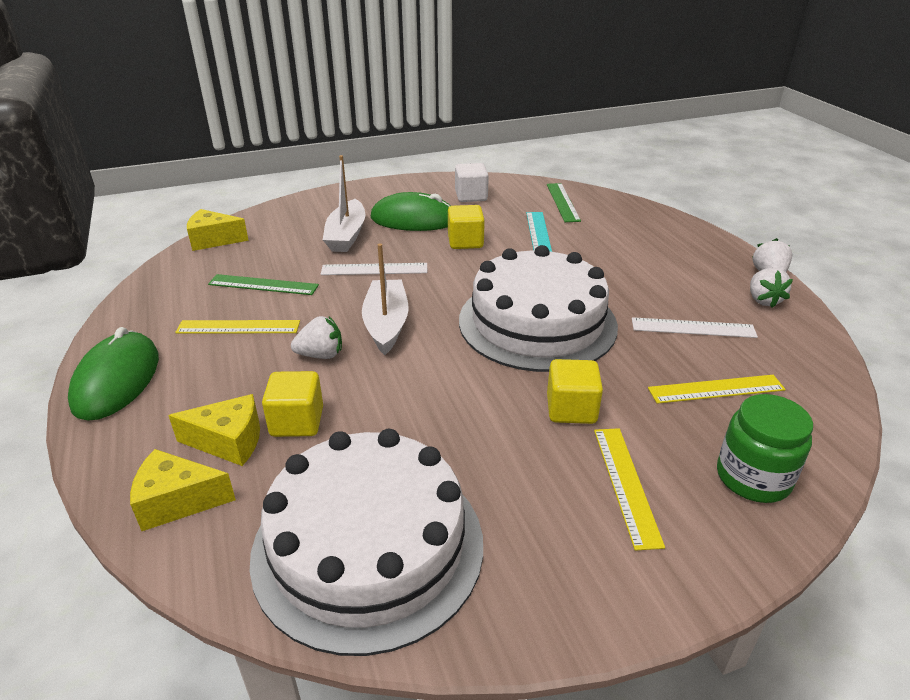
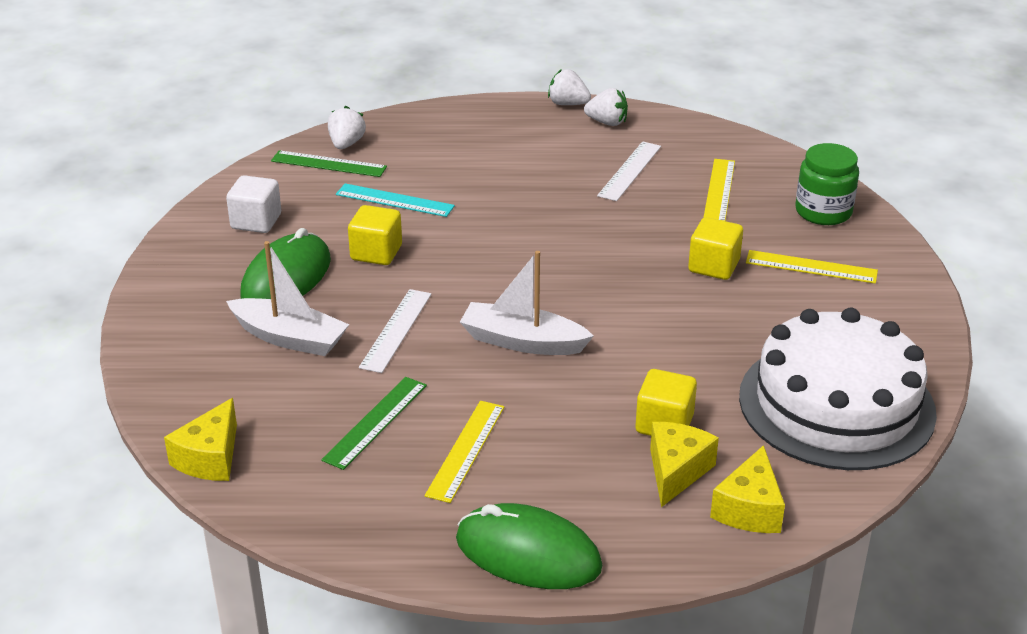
camera: 70 degrees left, 0 degrees up
(321, 355) = (557, 395): white strawberry -> white strawberry (346, 144)
(537, 322) = (574, 248): white cake -> none

